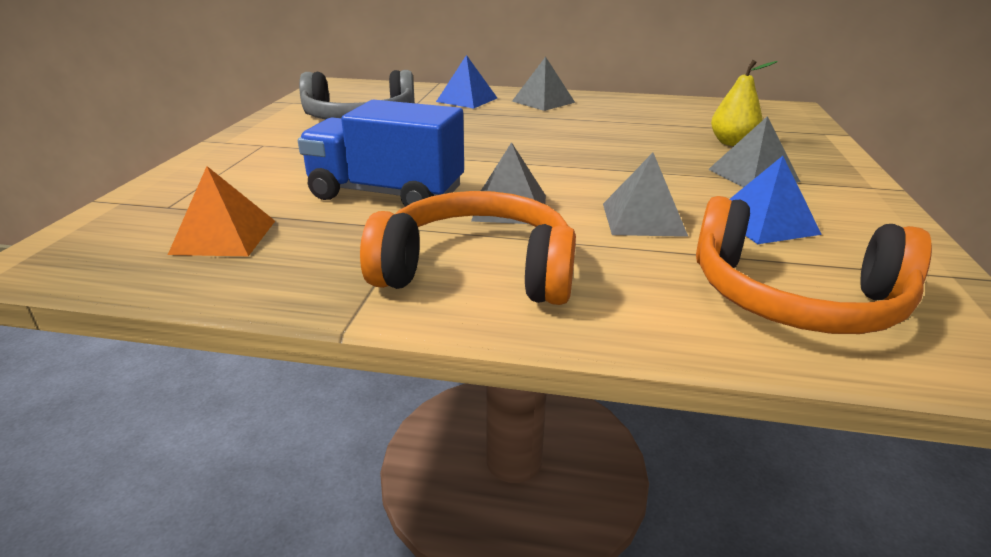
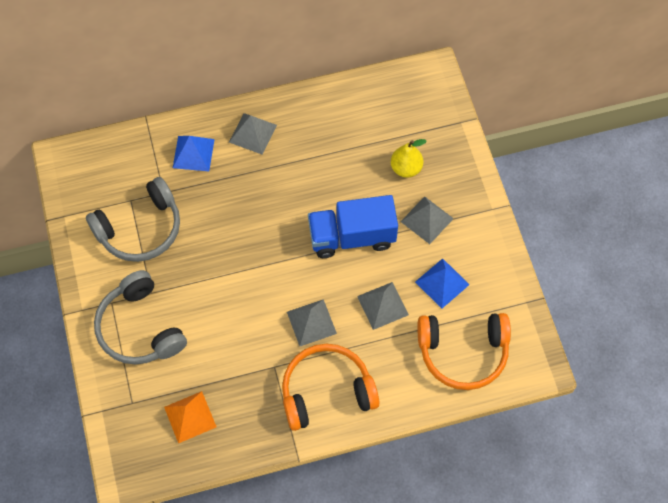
camera: 25 degrees left, 35 degrees up
(269, 163) = (140, 328): none -> grey headphones
(386, 194) = (237, 336): blue truck -> blue truck (352, 237)

